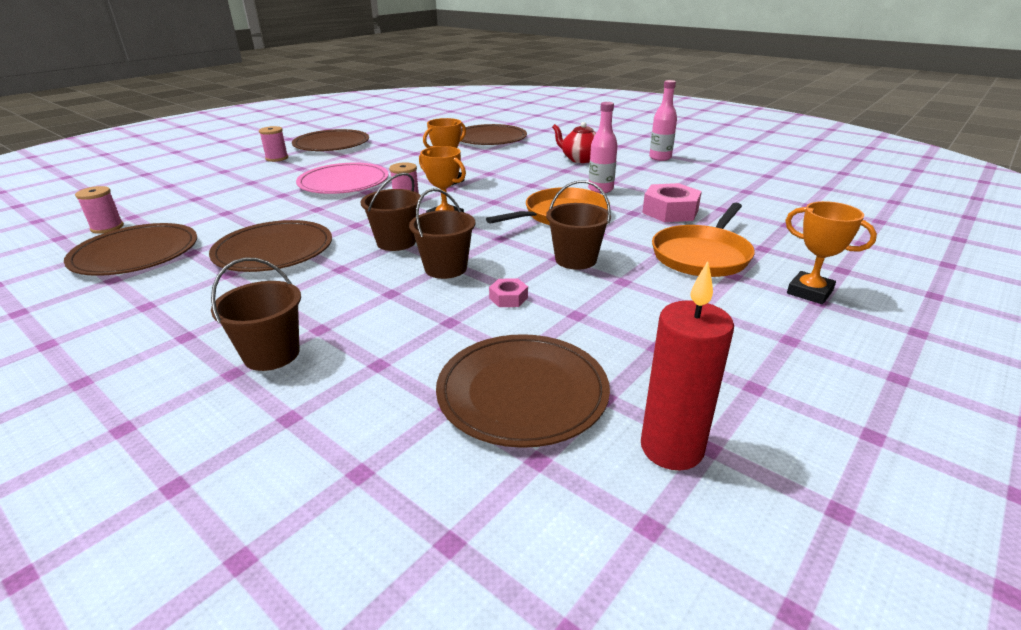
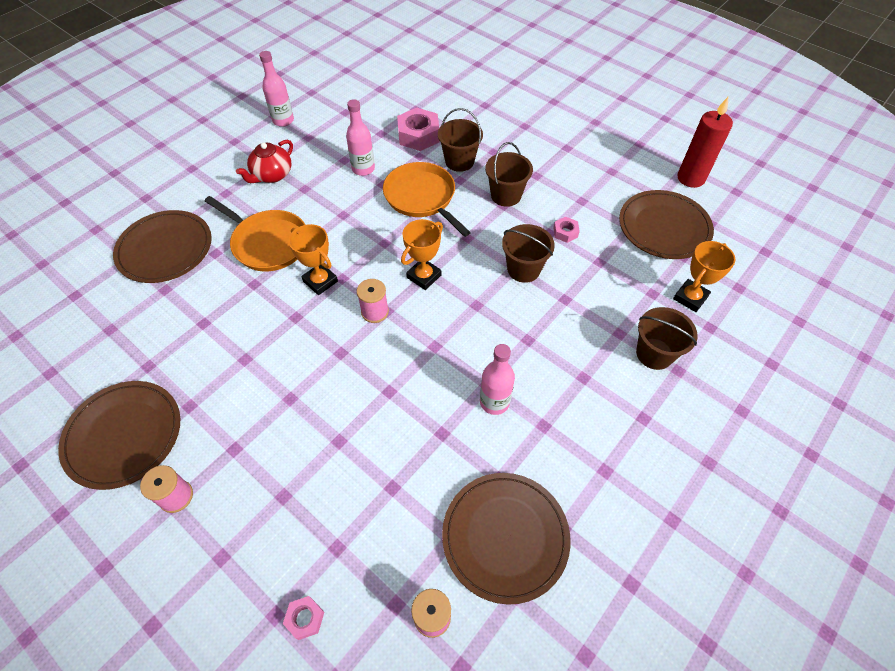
camera: 90 degrees left, 25 degrees up
(156, 192) = (305, 618): none -> pink nut
(274, 250) = (494, 402): brown plate -> pink bottle
(344, 182) = (306, 382): pink plate -> none
(396, 242) = (476, 307): brown bucket -> brown bucket (459, 161)
(702, 255) = (497, 133): orange pan -> orange pan (268, 243)
(809, 292) = (544, 101): orange trophy -> orange trophy (690, 298)

